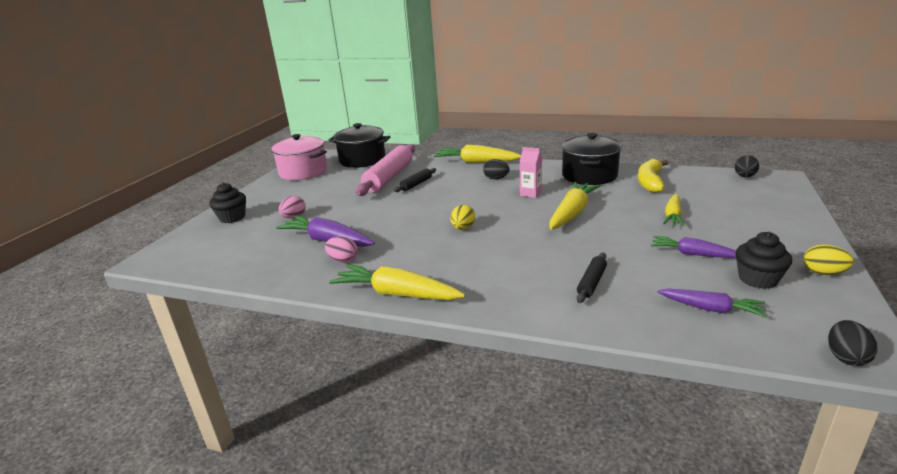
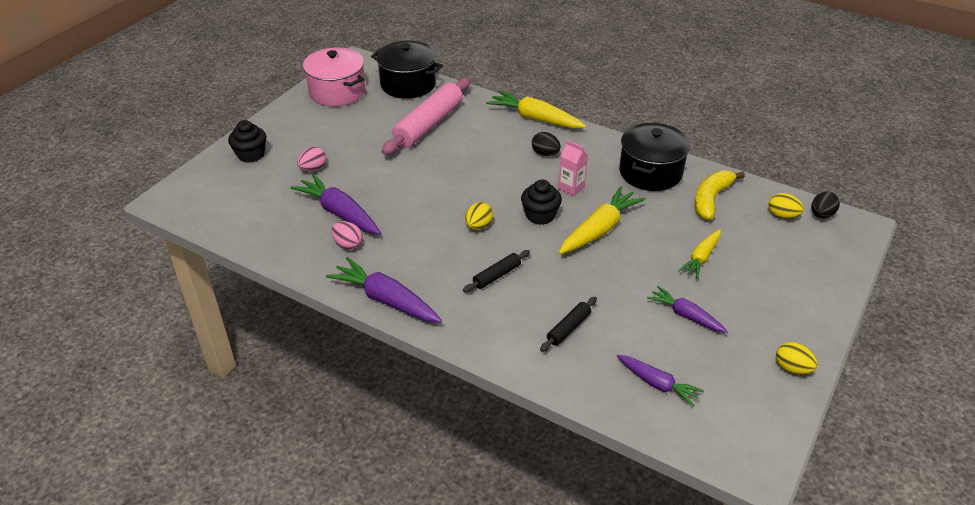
camera: 10 degrees right, 15 degrees up
(397, 294) = (386, 300): yellow carrot -> purple carrot
(416, 184) = (454, 143): black rolling pin -> black rolling pin (497, 275)
(715, 182) = (782, 216): none -> yellow egg
(758, 279) = (725, 361): black cupcake -> black cupcake (540, 215)
(846, 357) = (735, 459): black egg -> none

